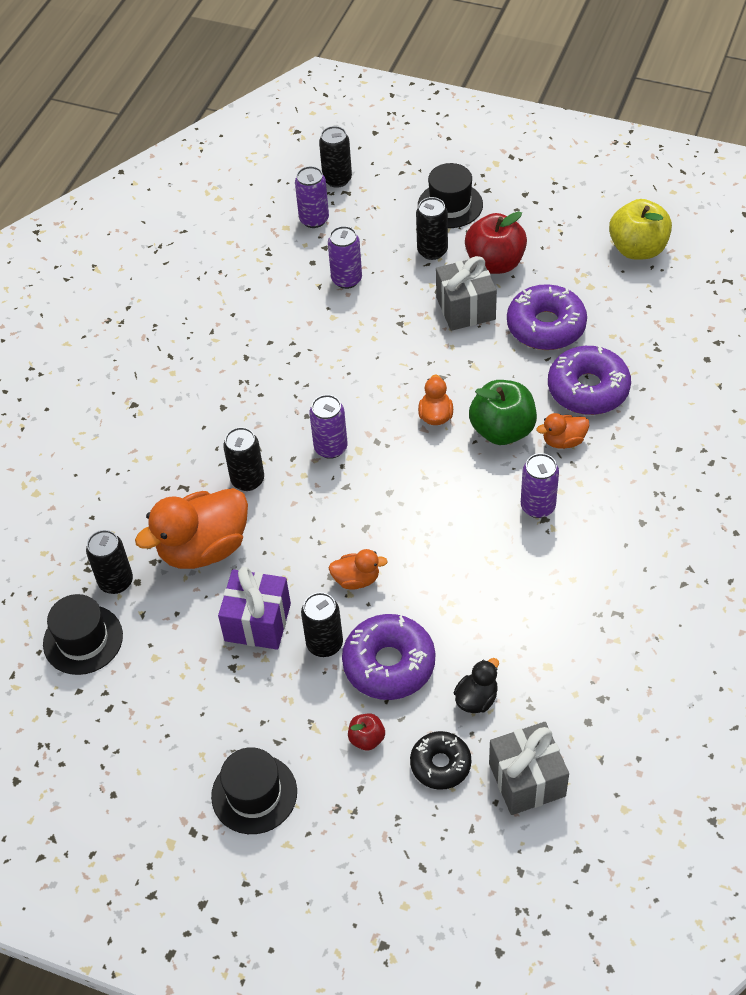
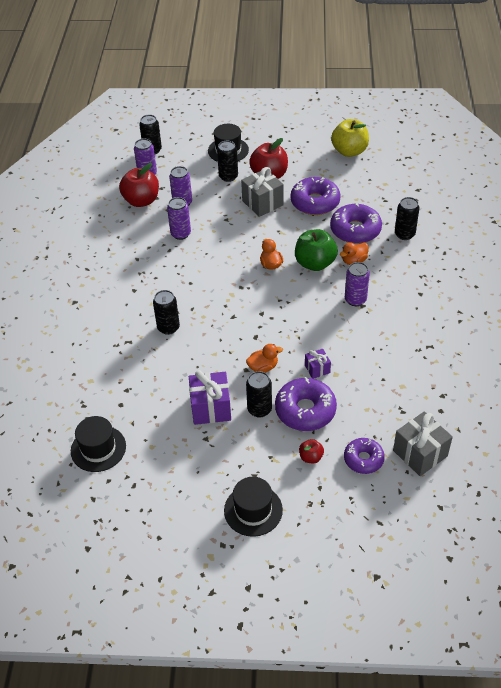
camera: 20 degrees left, 5 degrees down
(116, 582) = (106, 408): black can -> black can (404, 234)
(203, 548) = (156, 374): orange duck -> none
(288, 262) = (141, 201): none -> red apple
(330, 448) = (213, 297): purple can -> purple can (180, 234)
(433, 604) = (317, 369): none -> purple gift
(440, 764) = (363, 459): black donut -> purple donut
(476, 699) = (368, 415): black duck -> none

